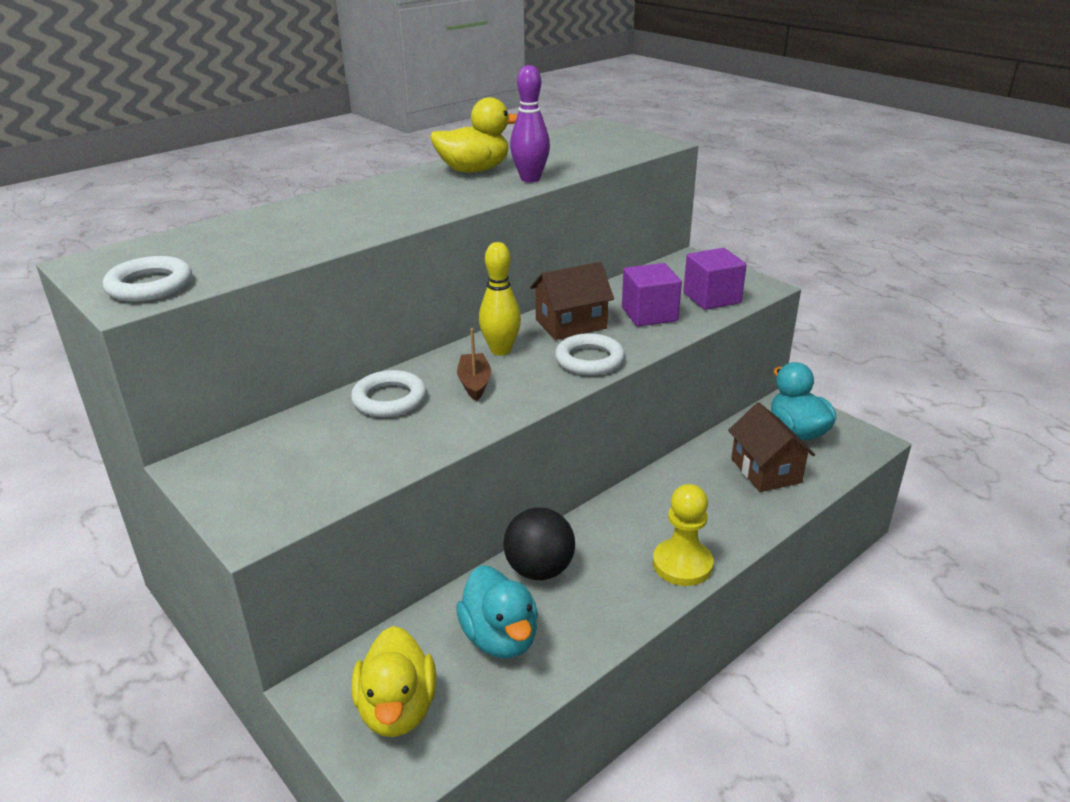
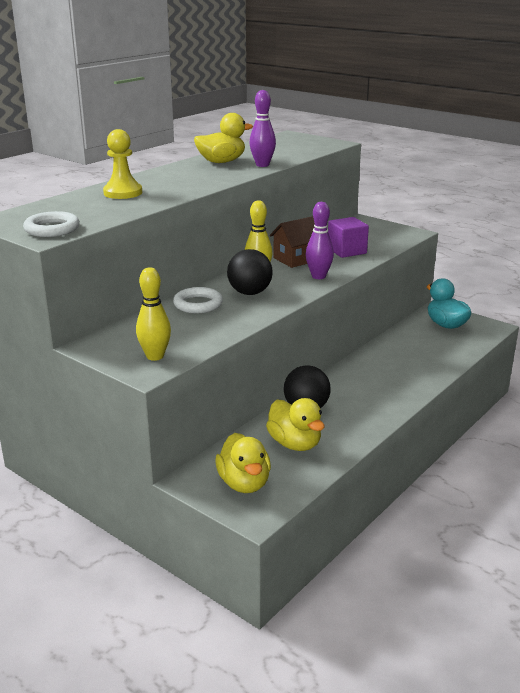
camera: 10 degrees left, 5 degrees down
(280, 497) = (155, 356): none -> yellow bowling pin
(474, 383) = (249, 293): brown boat -> black ball
(500, 638) = (295, 444): turquoise duck -> yellow duck
(589, 360) = (318, 276): white ring -> purple bowling pin
(682, 564) = (395, 398): yellow pawn -> yellow pawn (123, 193)
(712, 298) = (383, 240): purple cube -> none
(765, 470) = (432, 347): brown house -> none

